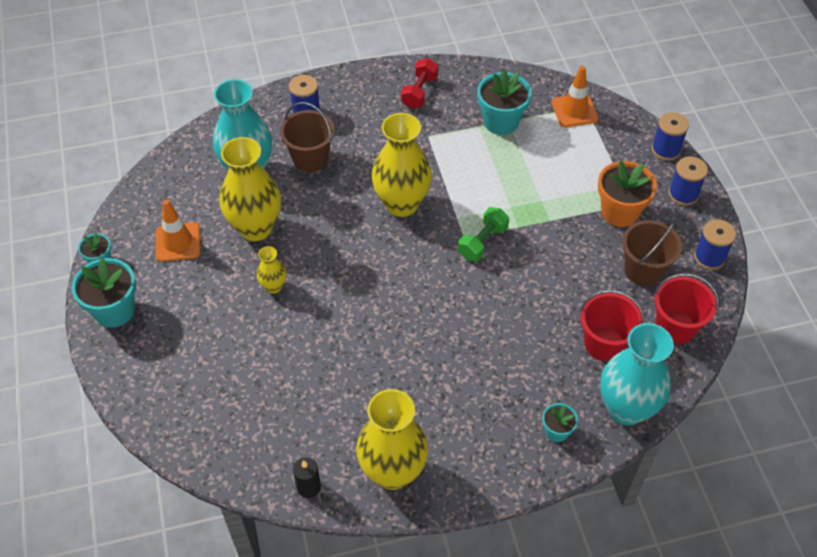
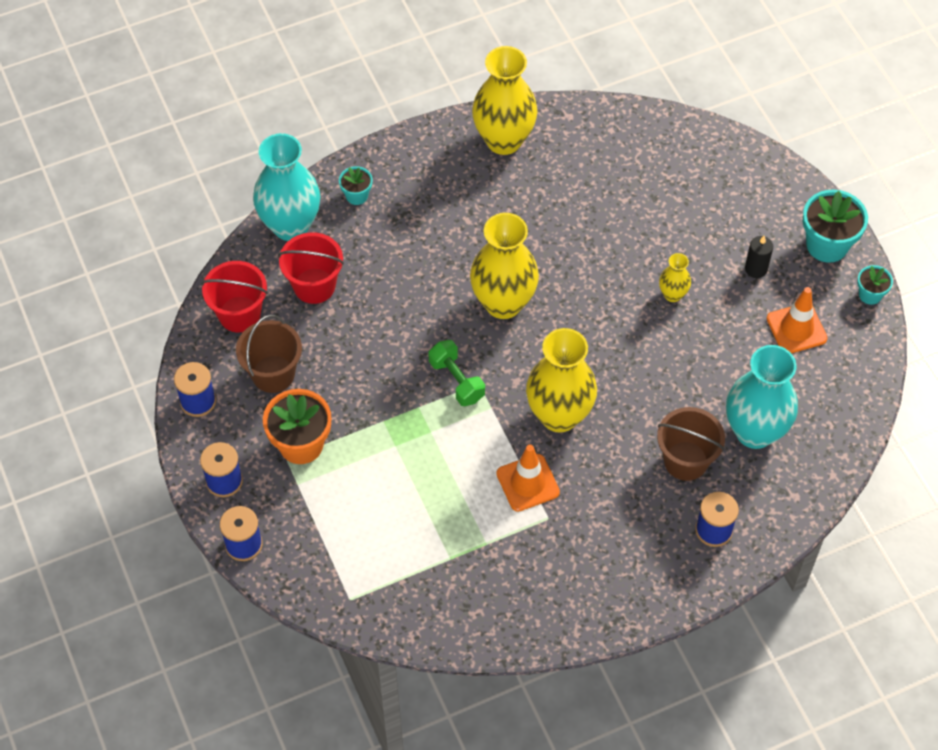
camera: 170 degrees right, 5 degrees up
(255, 228) = (717, 359): yellow vase -> yellow vase (503, 303)
(308, 487) = (576, 118): black candle -> black candle (756, 269)
(419, 92) = (574, 587): red dumbbell -> none
(482, 242) = (456, 380): green dumbbell -> green dumbbell turned 60 degrees counterclockwise
(501, 122) = (458, 555): turquoise flower pot -> none
(574, 110) = (364, 589): orange traffic cone -> orange traffic cone (527, 483)

